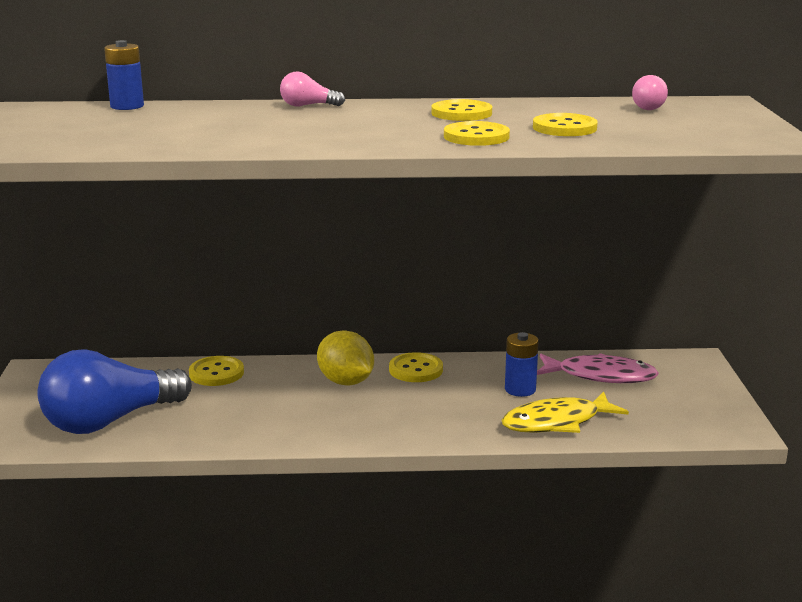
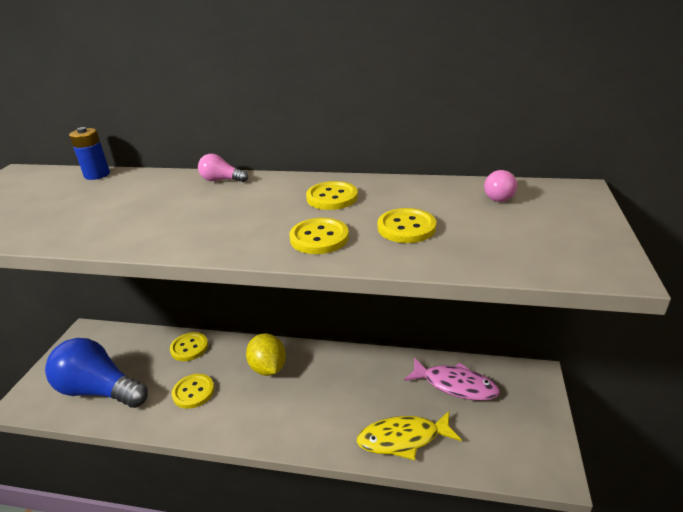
camera: 15 degrees right, 10 degrees up
(110, 421) = (100, 390): blue light bulb -> blue light bulb turned 45 degrees clockwise
(415, 370) = (321, 360): yellow button -> yellow button (193, 392)
(520, 389) = (388, 394): blue battery -> none

